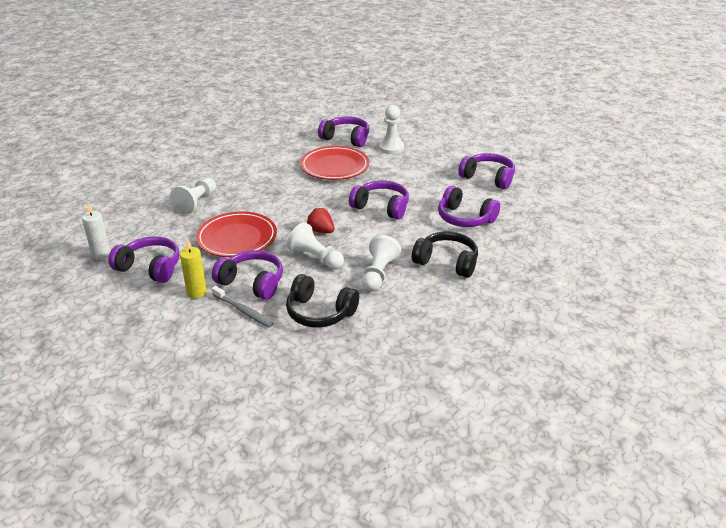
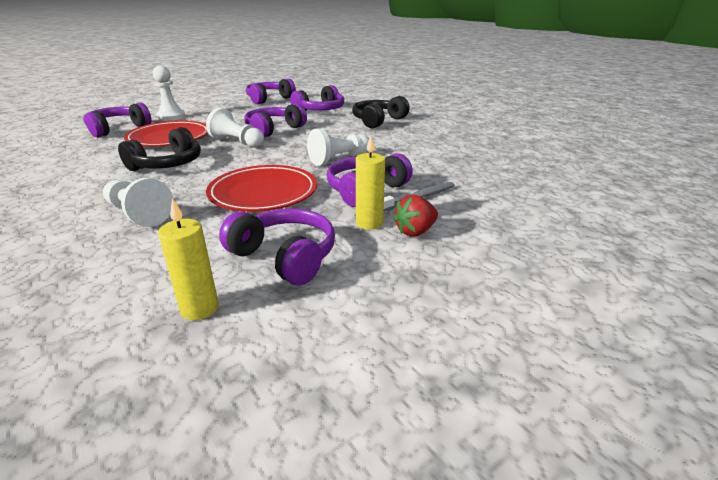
camera: 75 degrees left, 5 degrees down
(101, 254) = (199, 308): white candle -> yellow candle
(150, 268) = (284, 257): purple headphones -> purple headphones turned 90 degrees clockwise
(320, 312) = (432, 165): black headphones -> black headphones (167, 164)
(321, 231) = (291, 153): red strawberry -> red strawberry (415, 231)
(378, 274) = (381, 140): white pawn -> white pawn (237, 142)

